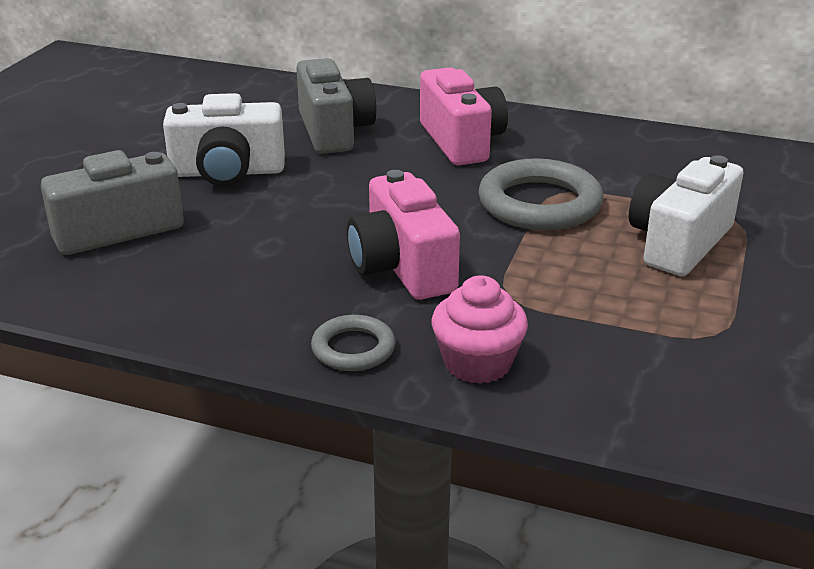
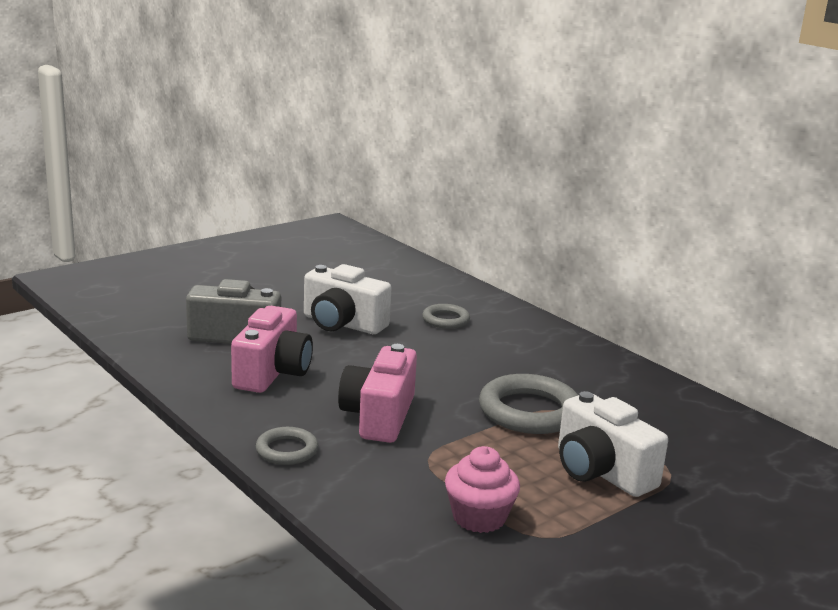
camera: 30 degrees right, 10 degrees down
(334, 131) = (445, 320): grey camera -> grey ring
(461, 141) = (528, 354): pink camera -> pink camera (272, 373)
(477, 363) = (351, 488): pink cupcake -> pink cupcake (479, 517)
(678, 242) = (601, 472): white camera -> white camera turned 105 degrees counterclockwise

